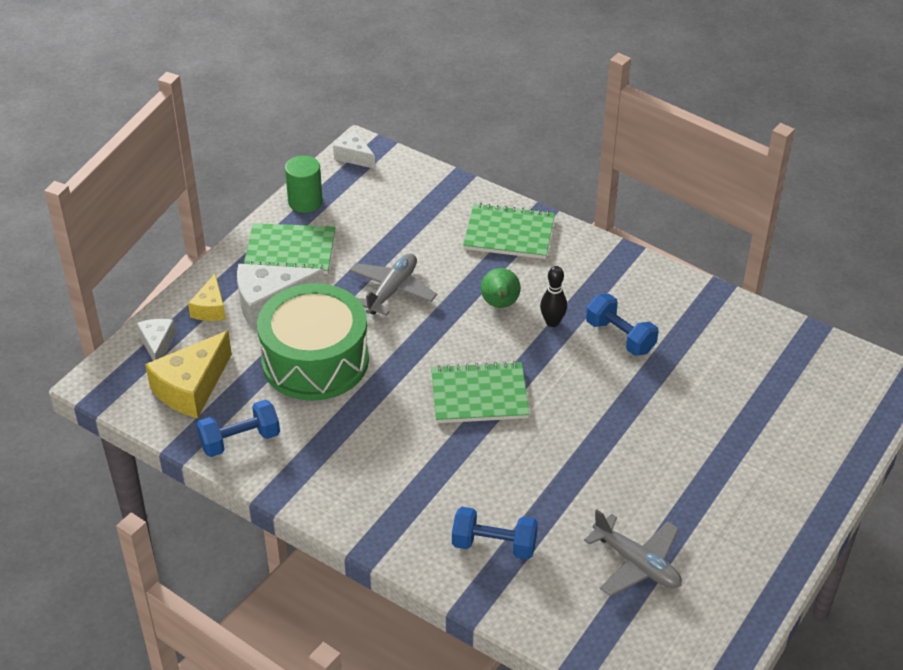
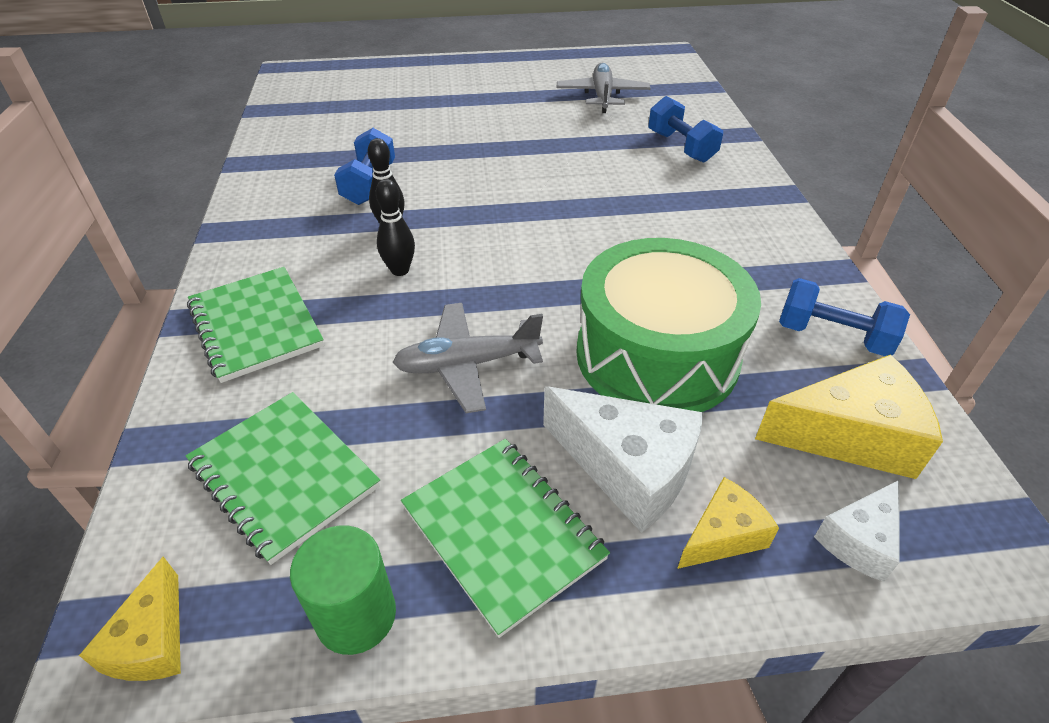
camera: 130 degrees left, 0 degrees up
(354, 157) = (152, 641): white cheese -> yellow cheese
(479, 395) = (546, 222): green notebook -> green notebook (284, 475)
(500, 304) = (400, 270): green pear -> black bowling pin

